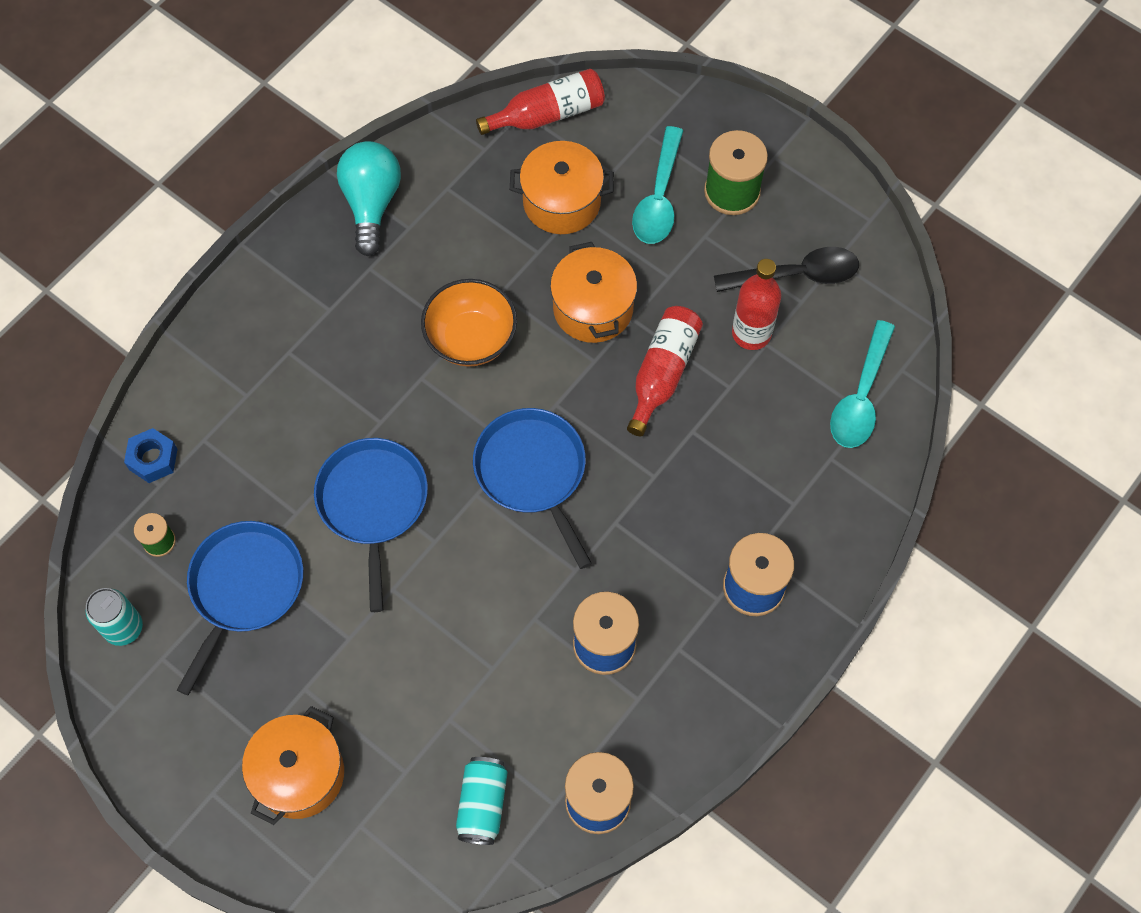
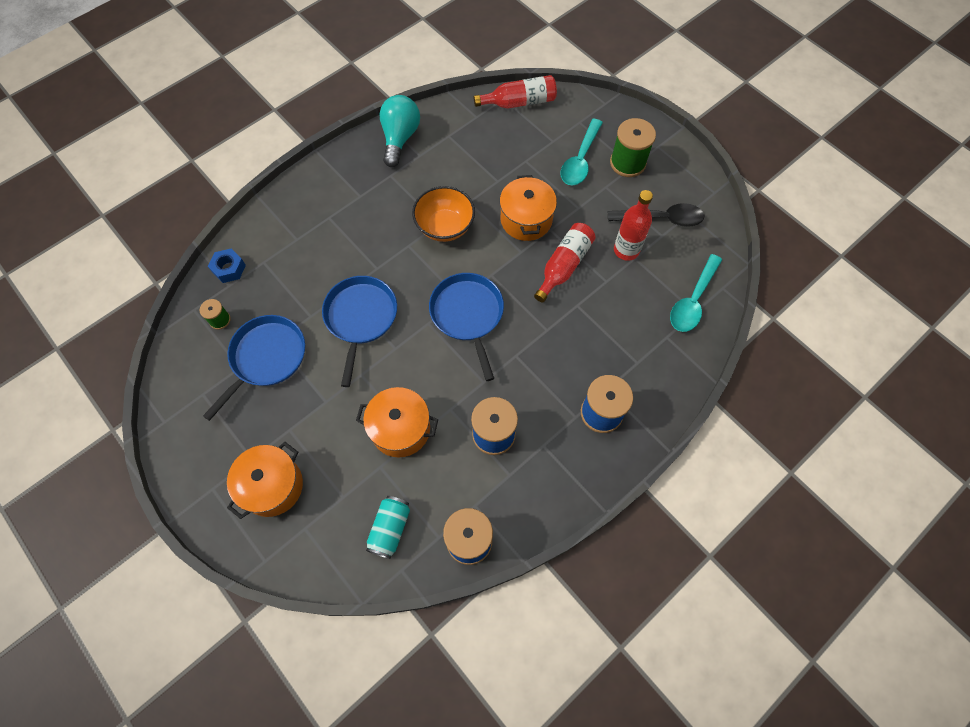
camera: 10 degrees right, 0 degrees up
(124, 628) = (183, 370): turquoise can -> none
(561, 202) = (518, 154): orange pot -> orange pot (400, 429)

